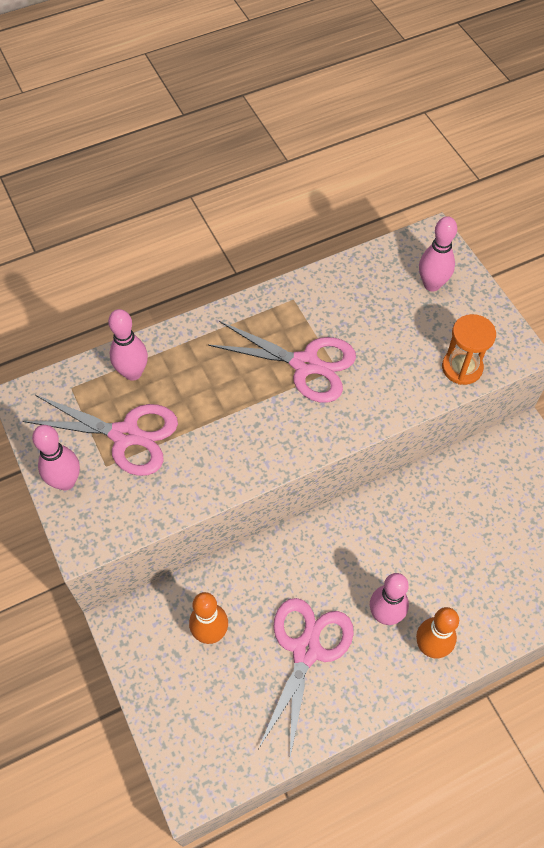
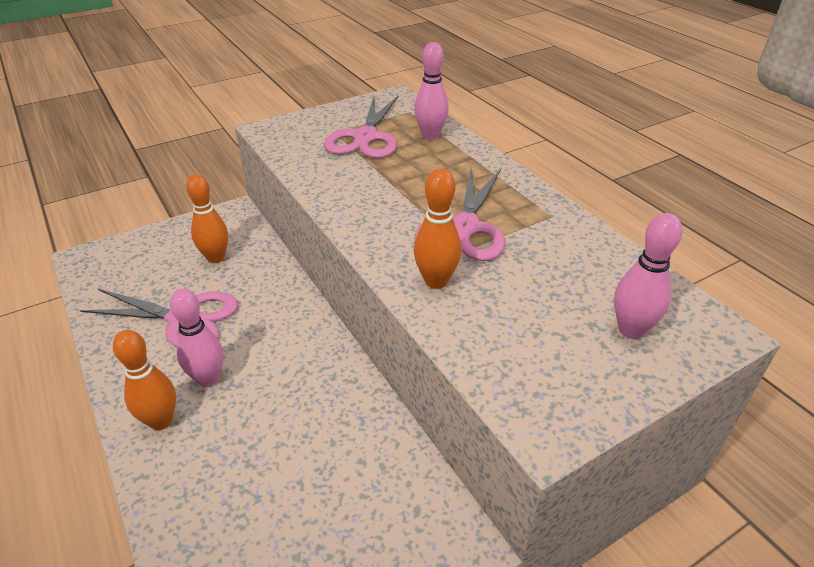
camera: 85 degrees right, 20 degrees down
(66, 481) = (321, 117): pink bowling pin -> none
(376, 393) = (436, 281): none -> orange bowling pin
(462, 368) = (494, 361): orange hourglass -> none

